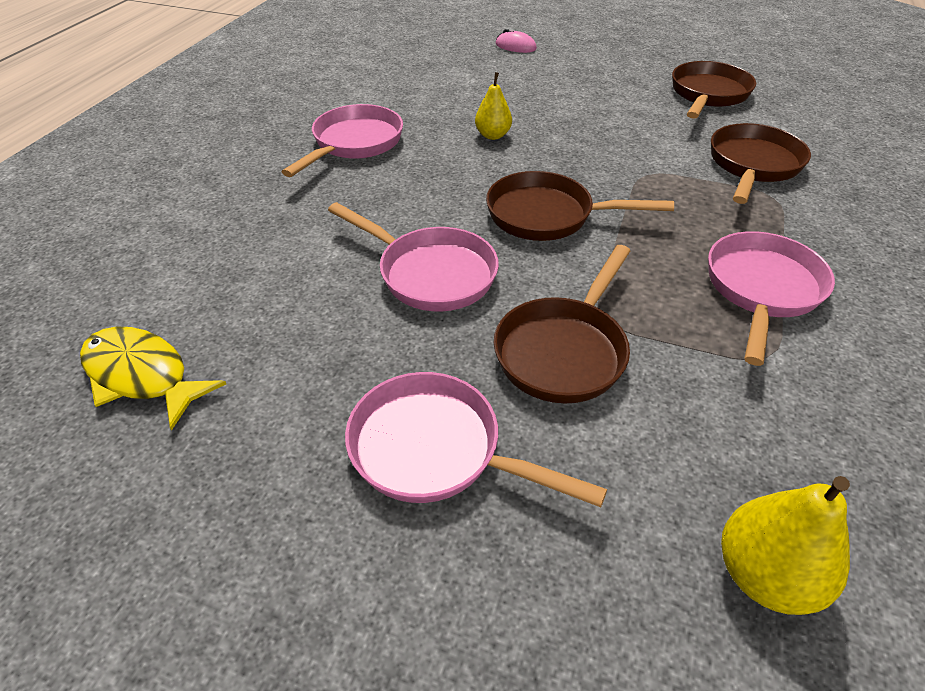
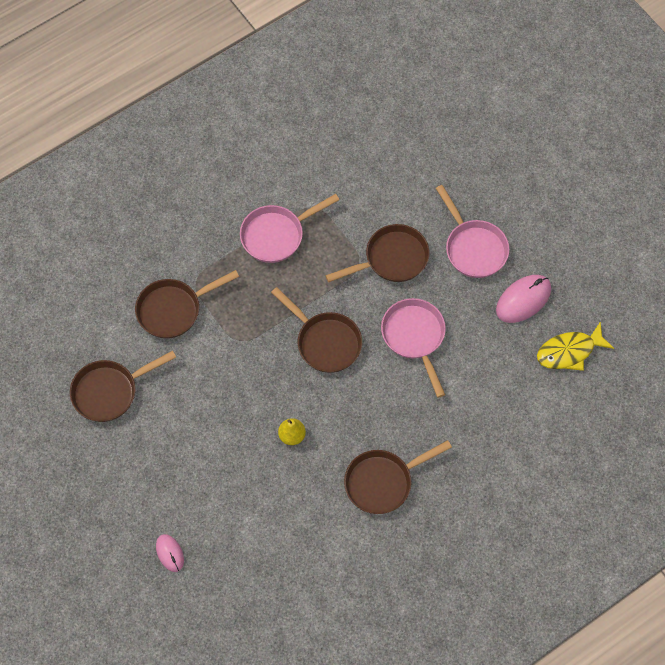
camera: 145 degrees left, 20 degrees up
(142, 376) = (569, 352): yellow fish -> yellow fish turned 90 degrees clockwise
(275, 412) = (523, 300): none -> pink mouse
(354, 143) = (383, 482): pink pan -> brown pan
(765, 575) = (403, 149): yellow pear -> none

